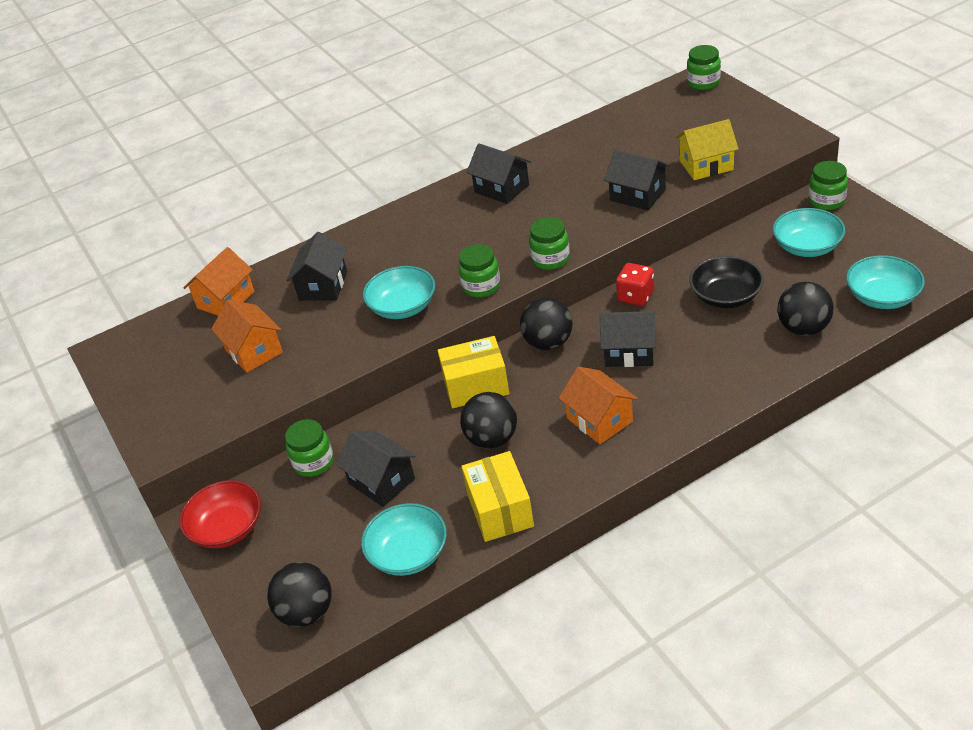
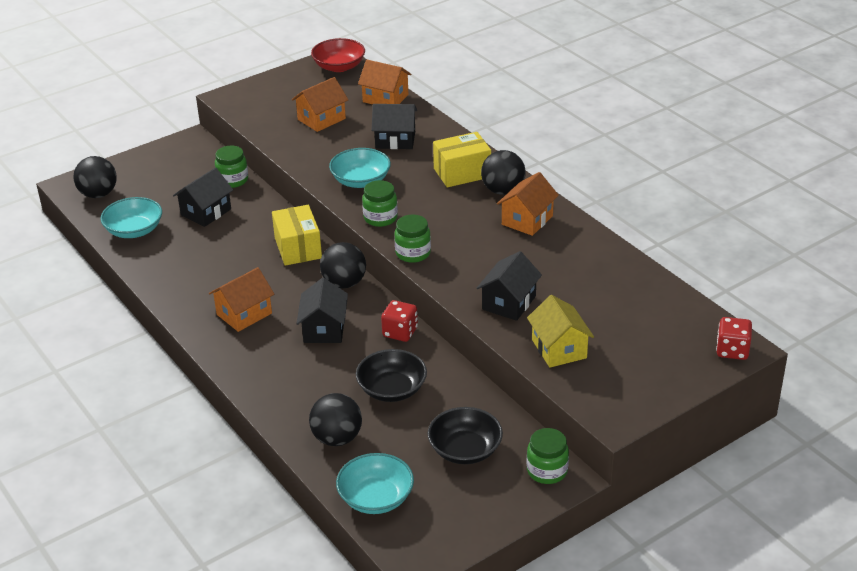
camera: 80 degrees right, 5 degrees down
(227, 528) = (180, 153): red bowl -> red bowl (339, 66)
(492, 439) = (236, 260): black ball -> black ball (503, 190)
(500, 510) = (162, 268): yellow box -> yellow box (462, 173)
(501, 188) = (527, 220): black house -> orange house
(703, 83) = (732, 350): green jar -> red dice
(807, 247) = (465, 450): turquoise bowl -> black bowl

